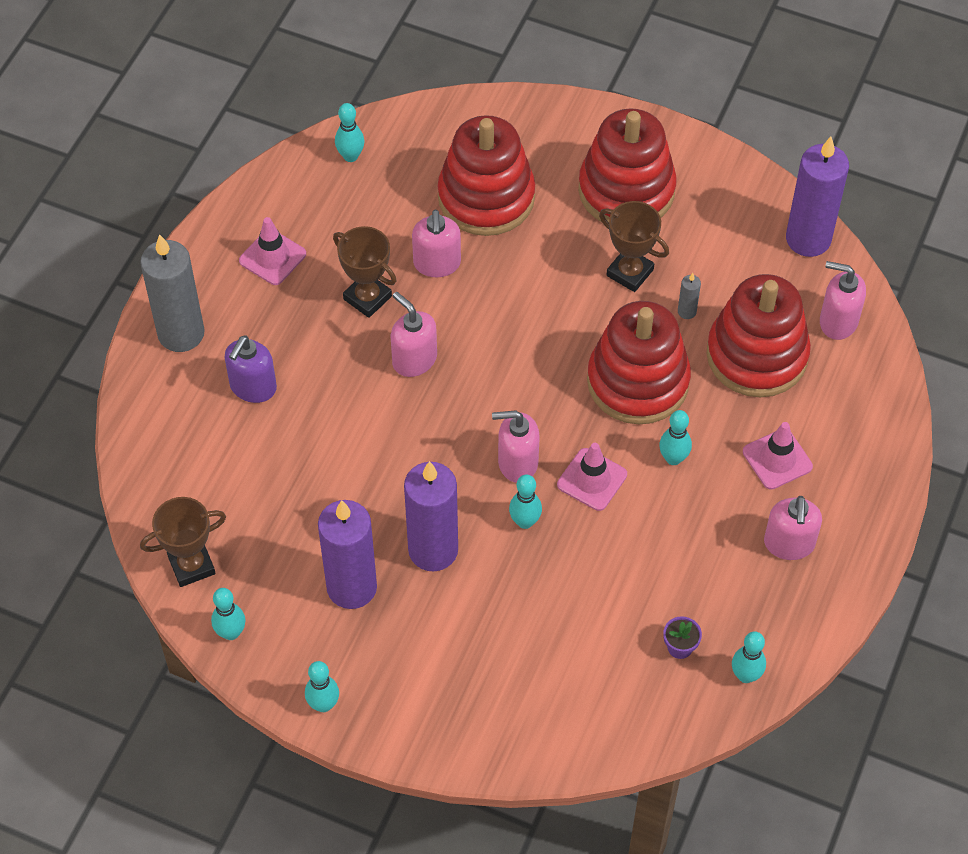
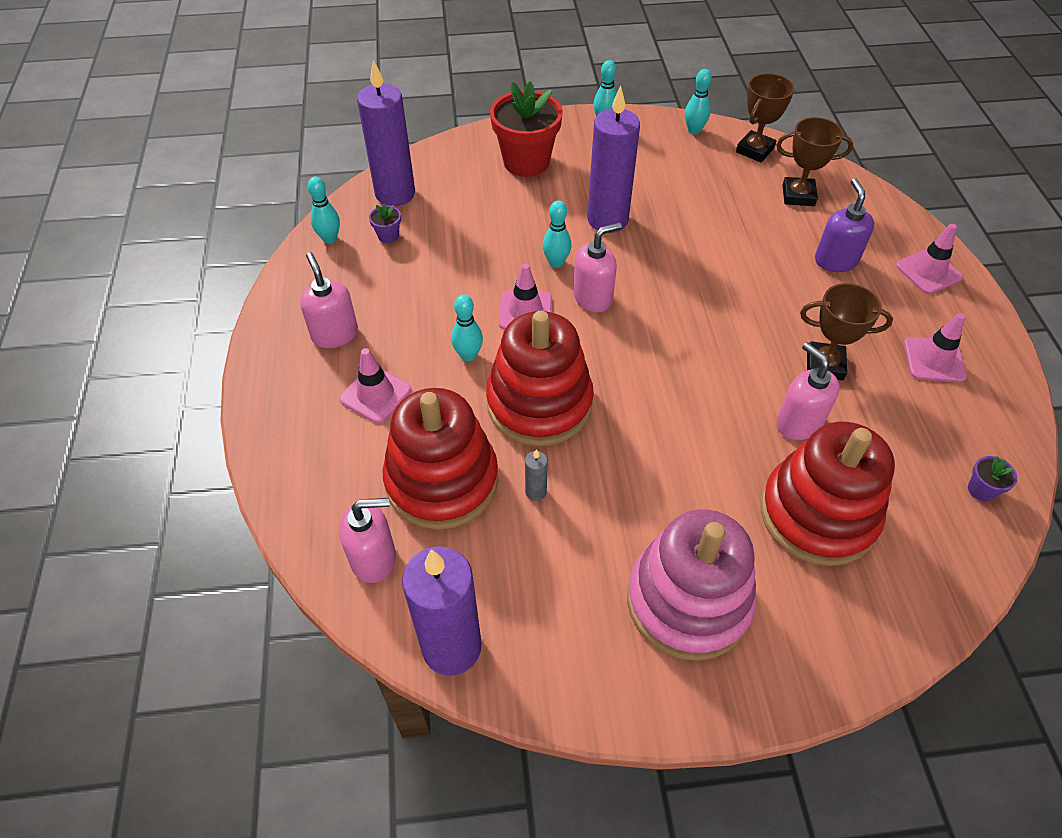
camera: 150 degrees right, 5 degrees down
(181, 333) = (928, 272): grey candle -> pink traffic cone
(350, 156) = (981, 490): turquoise bowling pin -> purple flower pot
(351, 587) = (643, 179): purple candle -> purple candle (395, 194)
(414, 359) = (739, 334): pink soap dispenser -> none
(462, 684) = (526, 162): none -> red flower pot
(626, 190) = (688, 601): red stacking toy -> pink stacking toy
(630, 272) = (617, 505): brown trophy -> brown trophy (798, 195)

